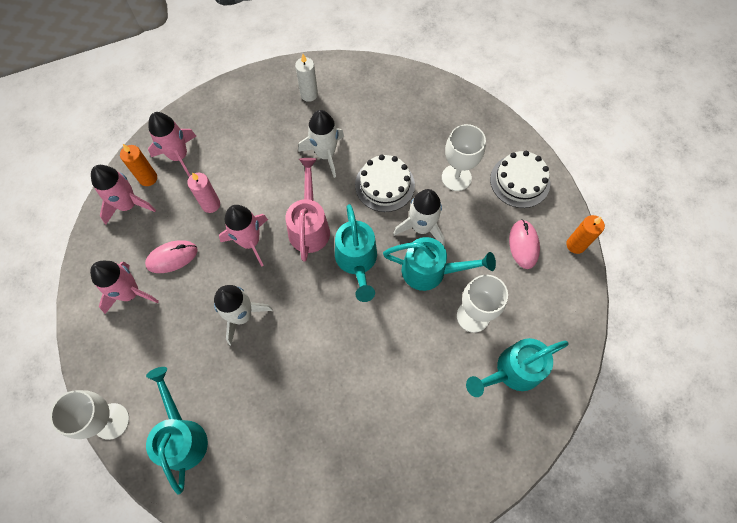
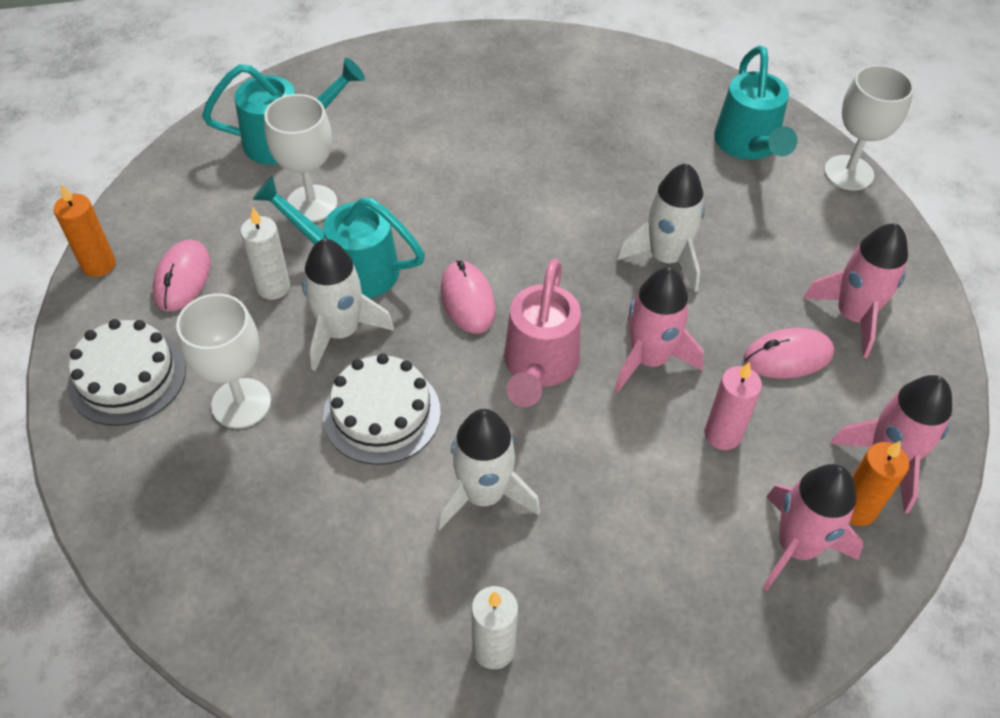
camera: 170 degrees left, 15 degrees down
(357, 261) = (467, 300): turquoise watering can -> pink mouse
(470, 249) = (273, 287): none -> white candle

